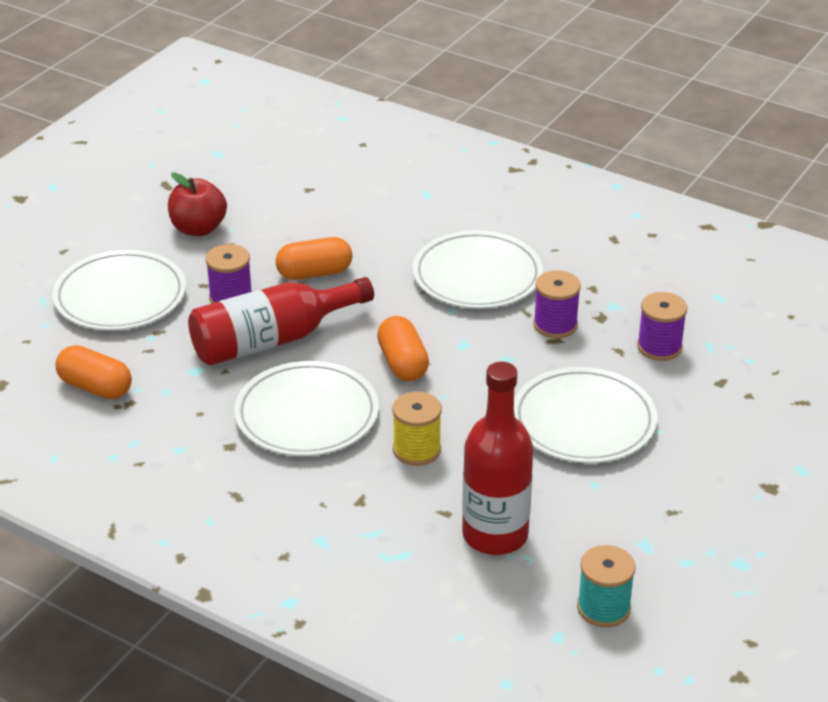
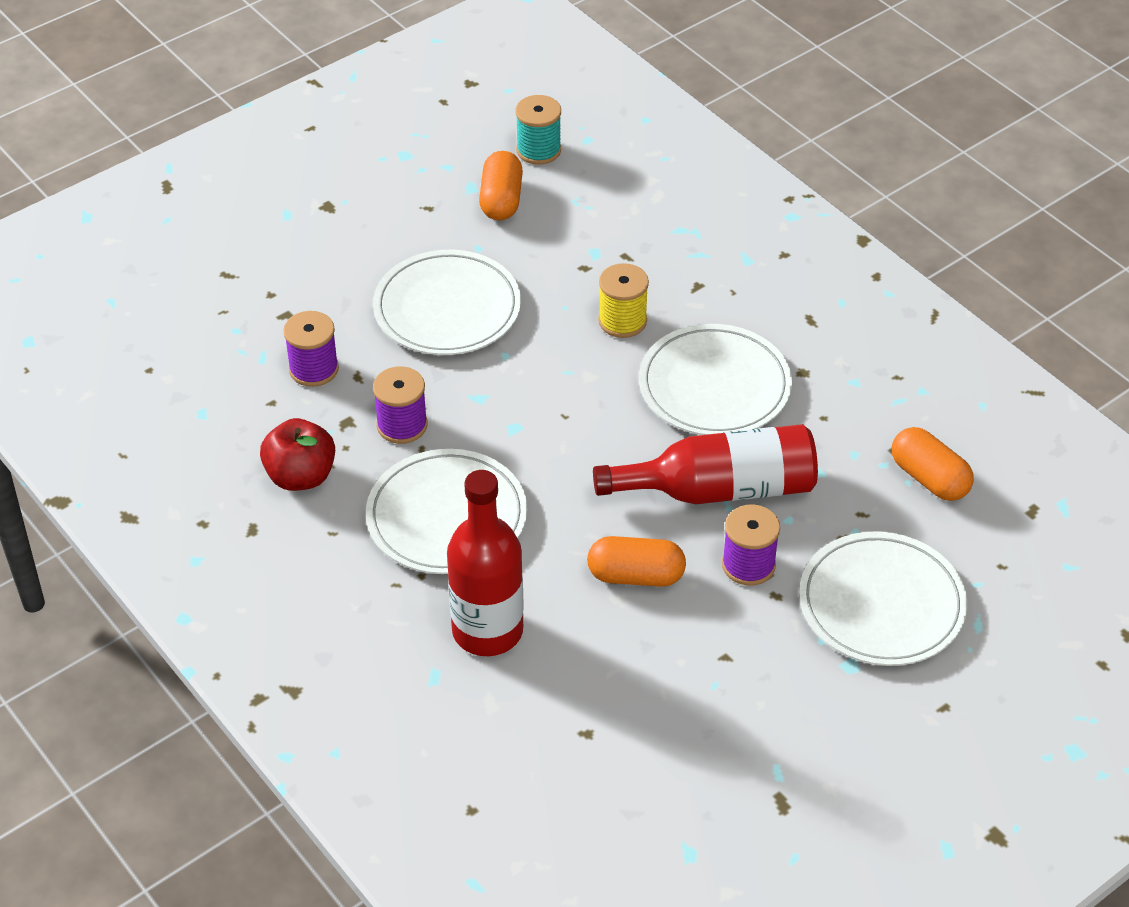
camera: 160 degrees left, 10 degrees up
(198, 229) = (758, 696): red apple -> red apple (301, 476)
(403, 363) = (590, 420): orange capsule -> orange capsule (501, 200)
(495, 535) = (593, 226): red bottle -> red bottle (487, 630)

